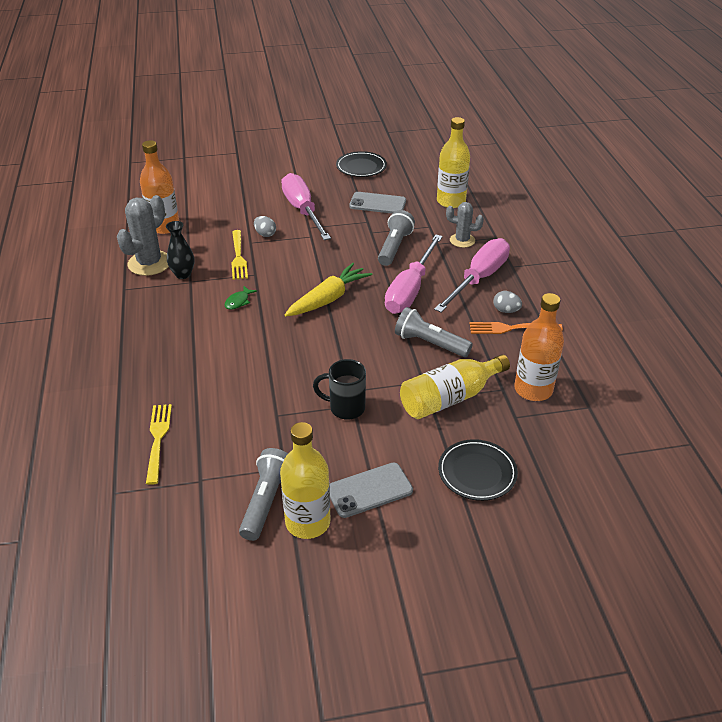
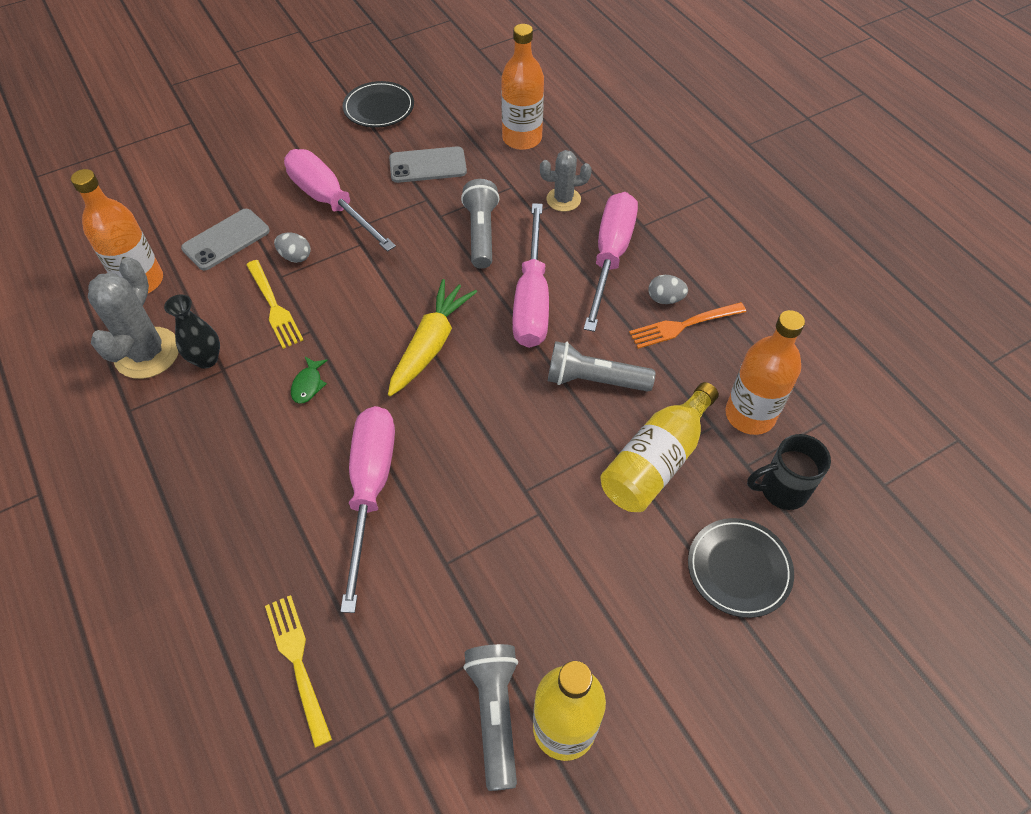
camera: 20 degrees left, 15 degrees up
(249, 364) = (370, 489): none -> pink screwdriver
(345, 408) = (532, 521): black mug -> black mug (781, 490)
(369, 490) = (620, 646): grey phone -> grey phone (226, 240)
(451, 201) = (522, 138): yellow bottle -> orange bottle

